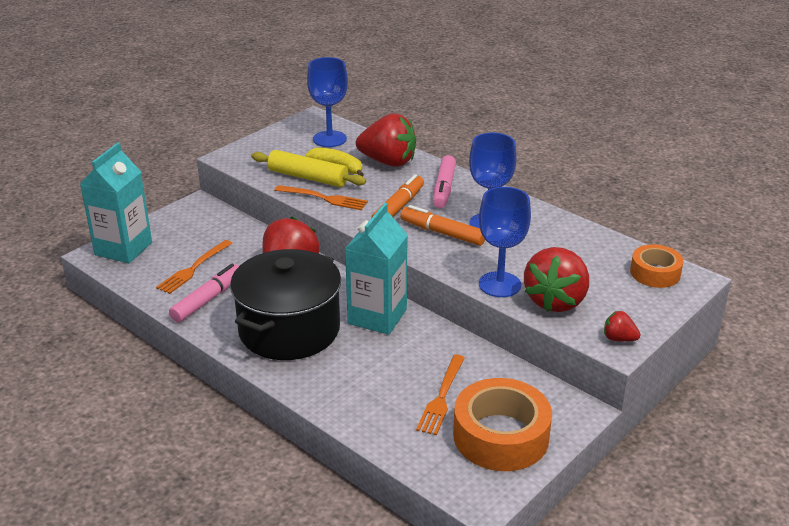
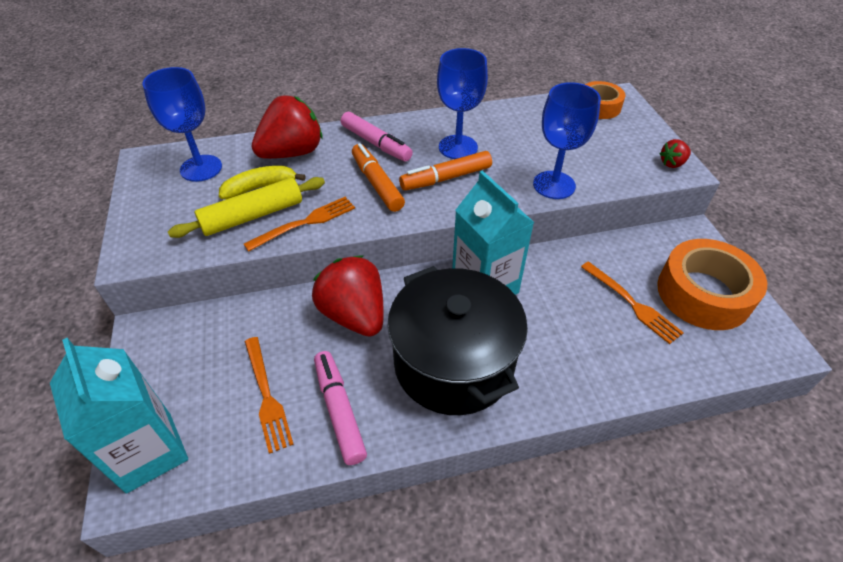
camera: 55 degrees left, 15 degrees up
(556, 301) = (600, 168): red strawberry -> none

